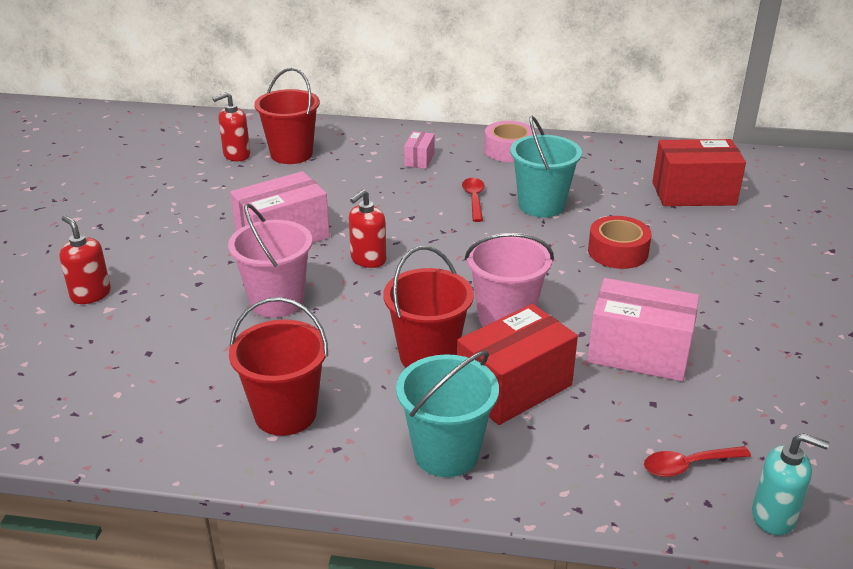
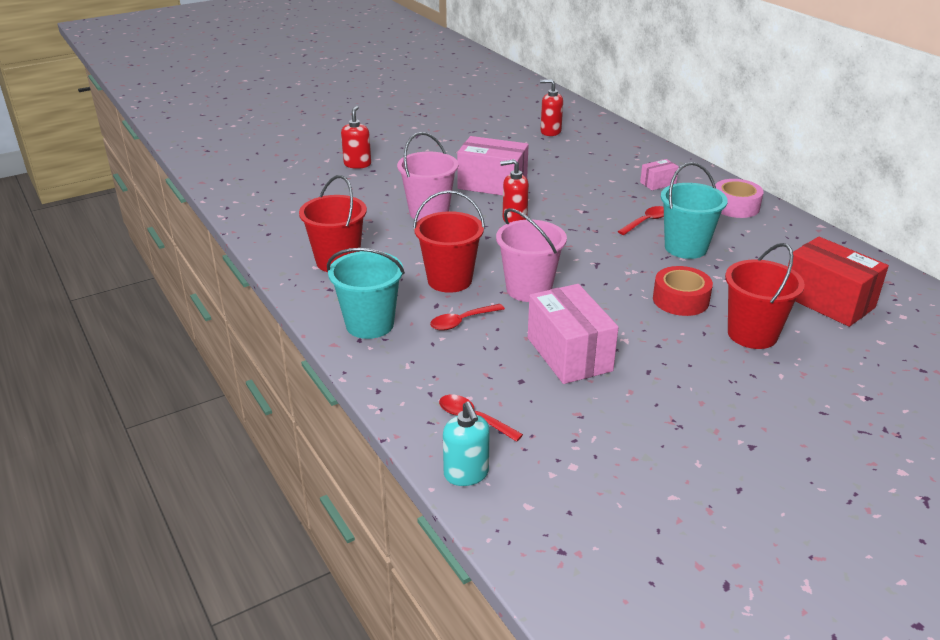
camera: 50 degrees right, 0 degrees up
(291, 154) = (583, 145): red bucket -> red bucket (752, 334)
(514, 387) = (462, 322): red box -> red spoon

